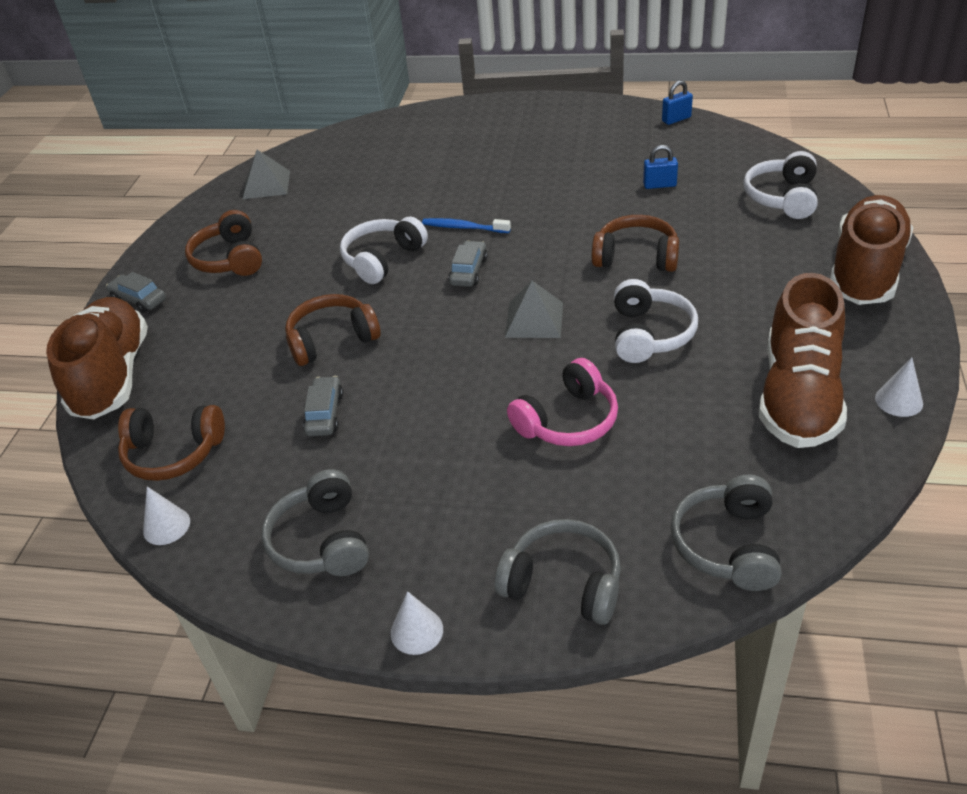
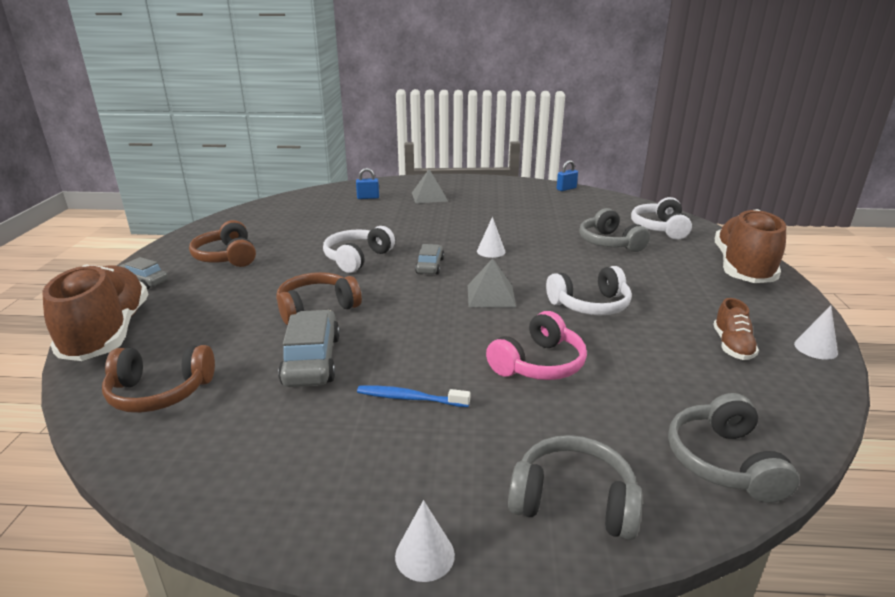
camera: 10 degrees left, 15 degrees down
(166, 526) = (144, 456): white cone -> white cone (491, 251)
(266, 184) = (260, 216): grey pyramid -> grey pyramid (429, 197)
(321, 540) = (312, 466): grey headphones -> grey headphones (609, 243)
(325, 413) = (312, 360): grey car -> grey car, size x1.64
(464, 227) = (421, 241): blue toothbrush -> blue toothbrush (410, 398)
(636, 257) = (562, 259): brown headphones -> none
(649, 334) = (590, 305): white headphones -> white headphones turned 75 degrees clockwise
(659, 185) = (566, 220): blue padlock -> blue padlock (368, 197)
(799, 397) = (732, 346): brown shoe -> brown shoe, size x0.47

